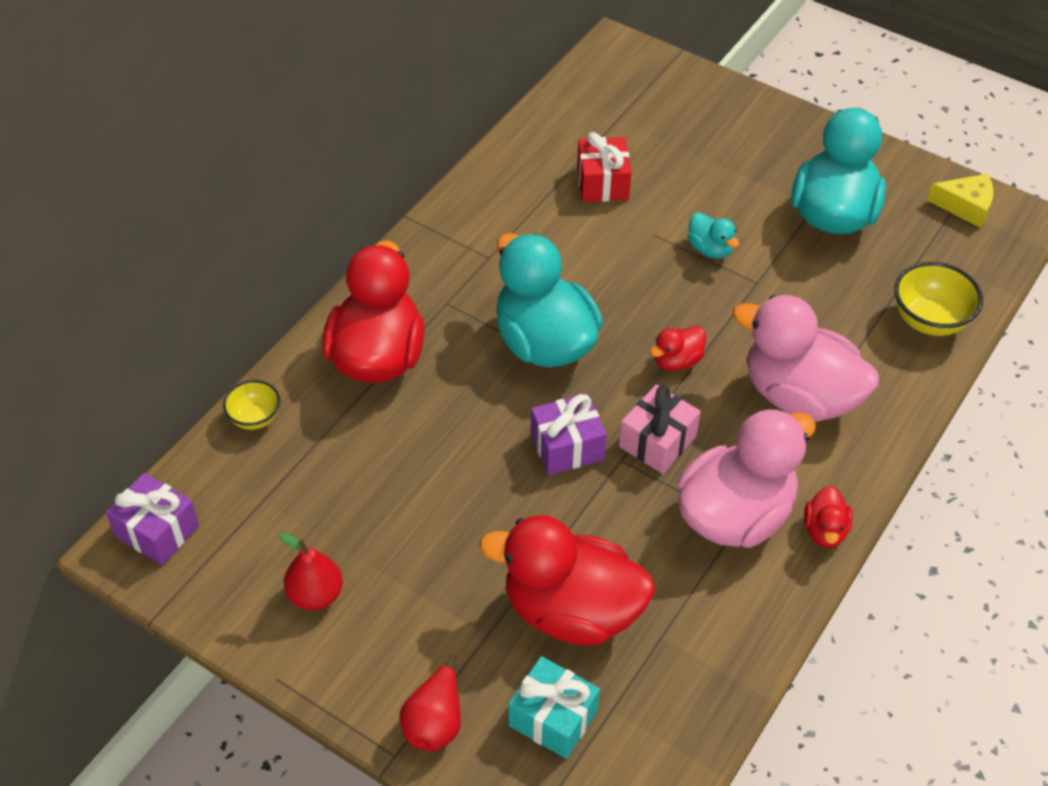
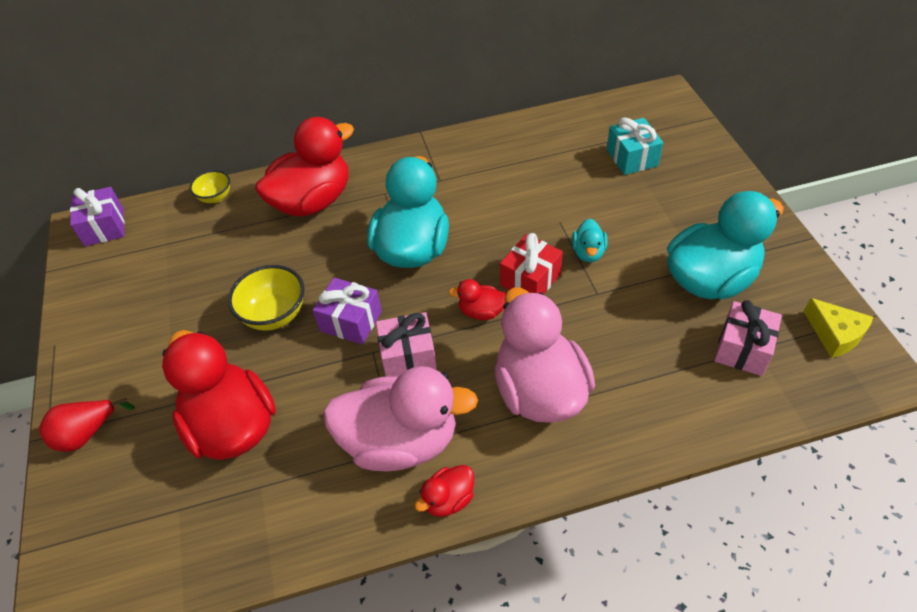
camera: 45 degrees right, 0 degrees up
(315, 595) = (125, 313): red pear -> none
(553, 718) = (142, 486): turquoise gift -> turquoise gift (632, 158)
(602, 183) = (562, 173): red gift -> red gift (530, 279)
(914, 260) = (742, 349): none -> pink gift
(929, 320) = (706, 401): yellow bowl -> yellow bowl (274, 315)

